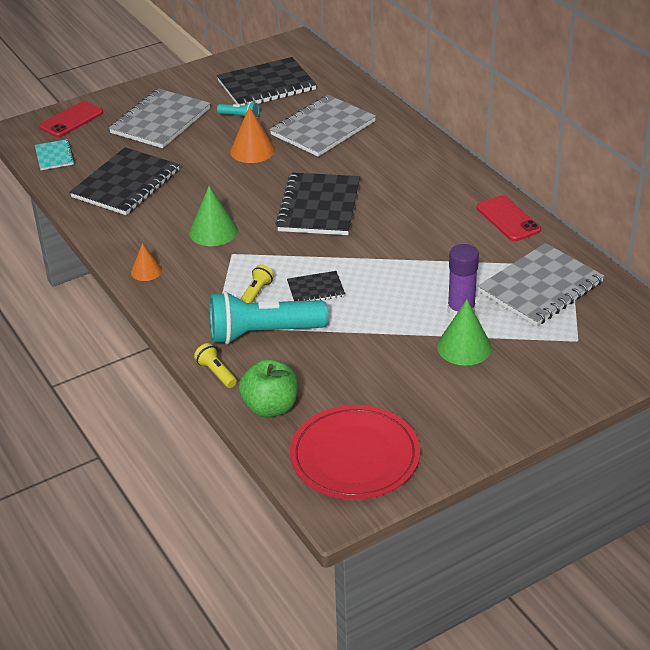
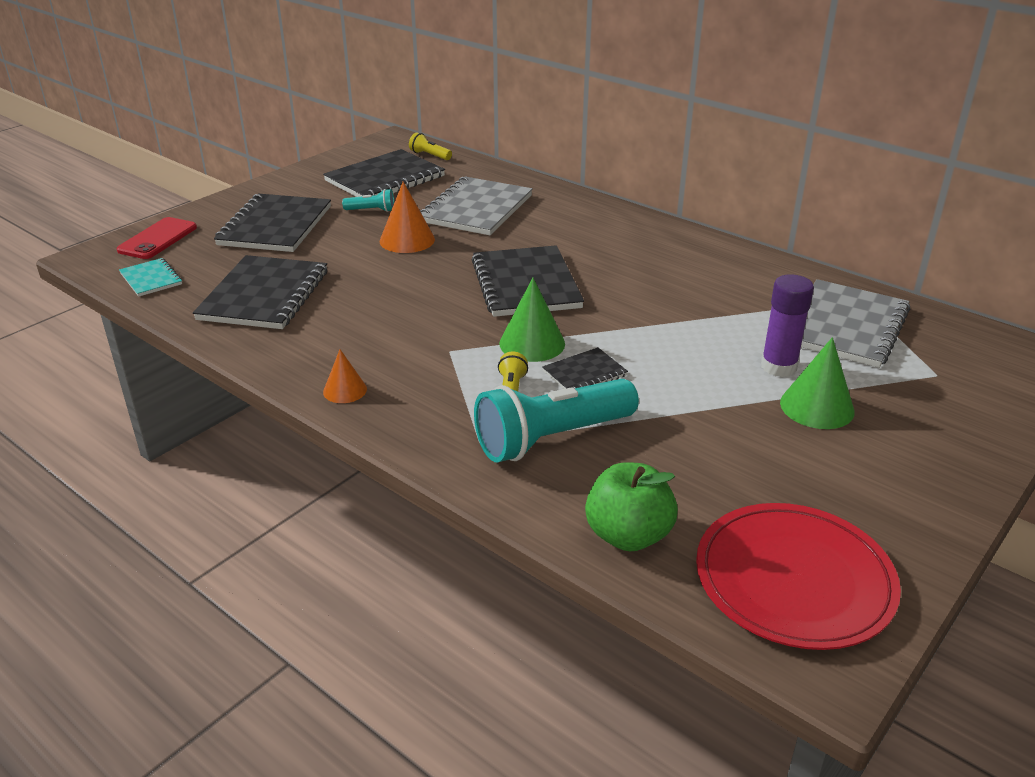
camera: 20 degrees left, 5 degrees down
(160, 121) = (275, 226): grey notebook -> black notebook
(213, 231) = (410, 330): green cone -> green cone (532, 343)
(216, 373) = (521, 503): yellow flashlight -> yellow flashlight (430, 155)
(508, 219) = (749, 265): red phone -> none

